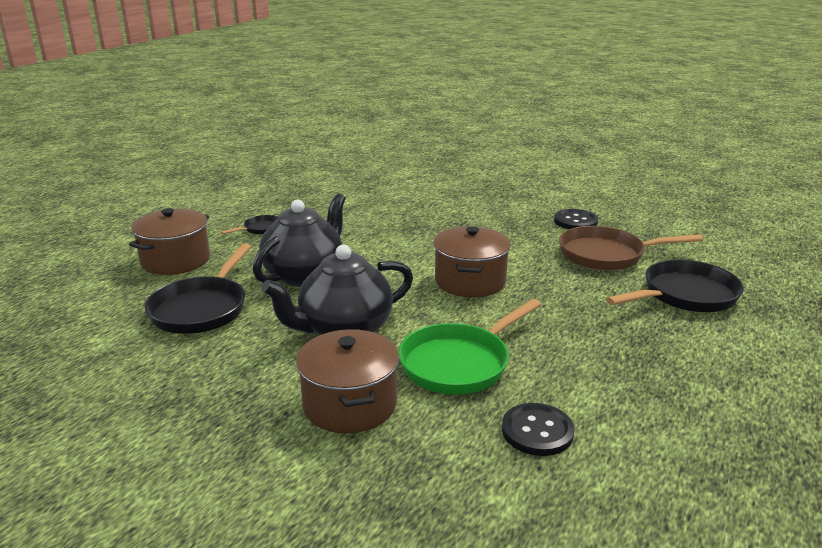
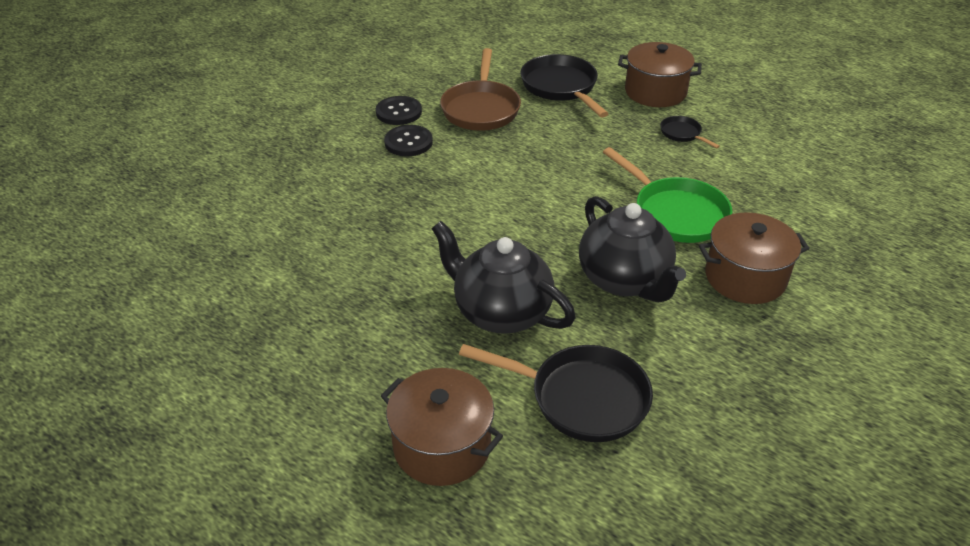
camera: 85 degrees left, 15 degrees up
(260, 229) = (351, 362): black pan -> black pan (682, 134)
(470, 281) = (527, 193): brown pot -> brown pot (655, 92)
(537, 431) = (758, 186): black button -> black button (408, 142)

